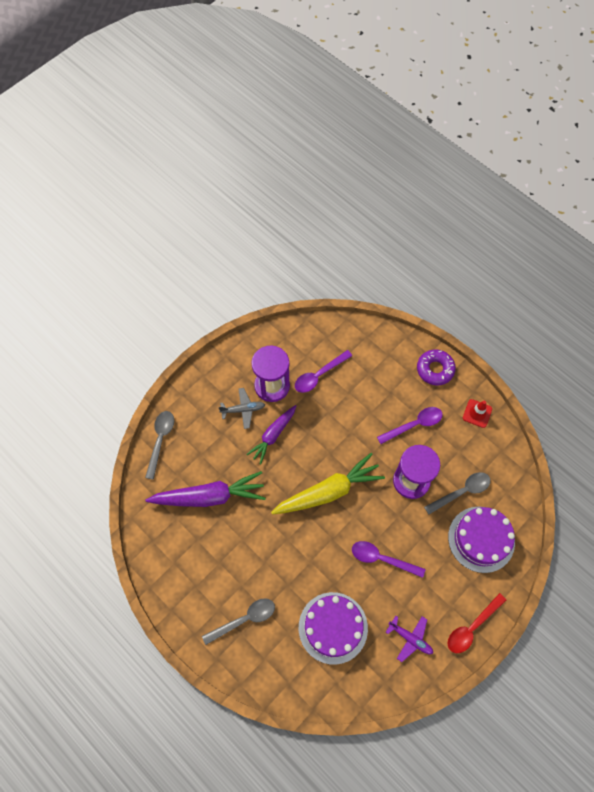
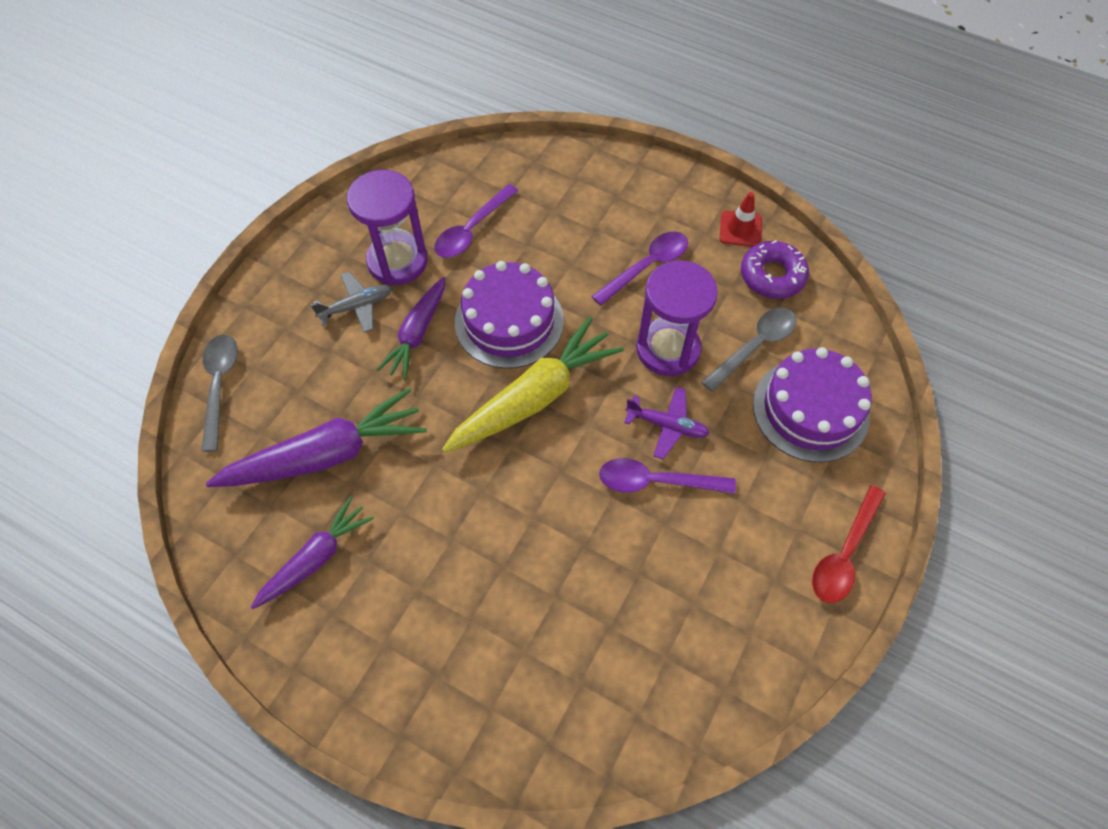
camera: 15 degrees left, 5 degrees down
(193, 554) = (316, 558): none -> purple carrot
(244, 619) = (438, 648): grey spoon -> none
(333, 627) = (603, 619): purple cake -> purple cake (509, 321)
(410, 638) = (746, 601): purple plane -> purple plane (667, 425)
(435, 369) = (655, 183): purple donut -> purple donut (772, 275)

